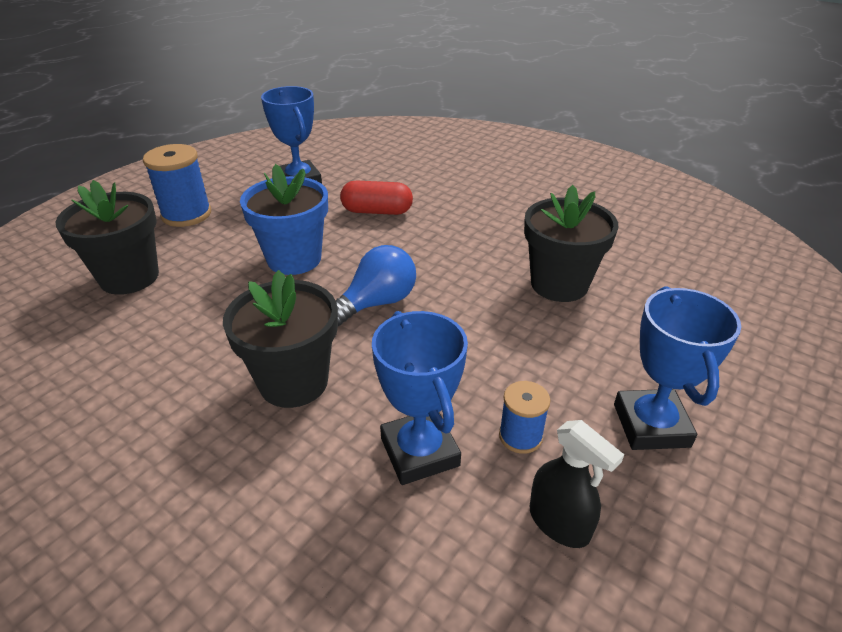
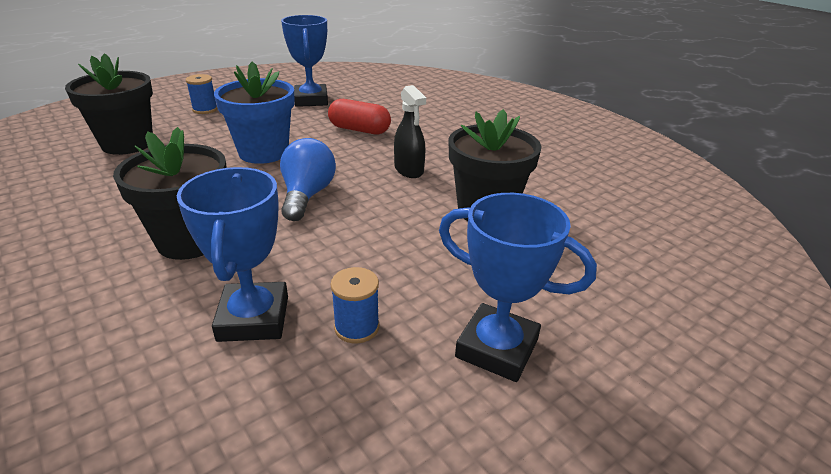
camera: 15 degrees right, 5 degrees down
(186, 214) = (205, 109): blue spool -> blue spool, size x0.58
(377, 303) = (307, 195): blue light bulb -> blue light bulb turned 60 degrees counterclockwise
(559, 523) = (339, 413): black spray bottle -> black spray bottle (409, 170)
(651, 425) = (497, 348): blue trophy -> blue trophy turned 75 degrees counterclockwise

